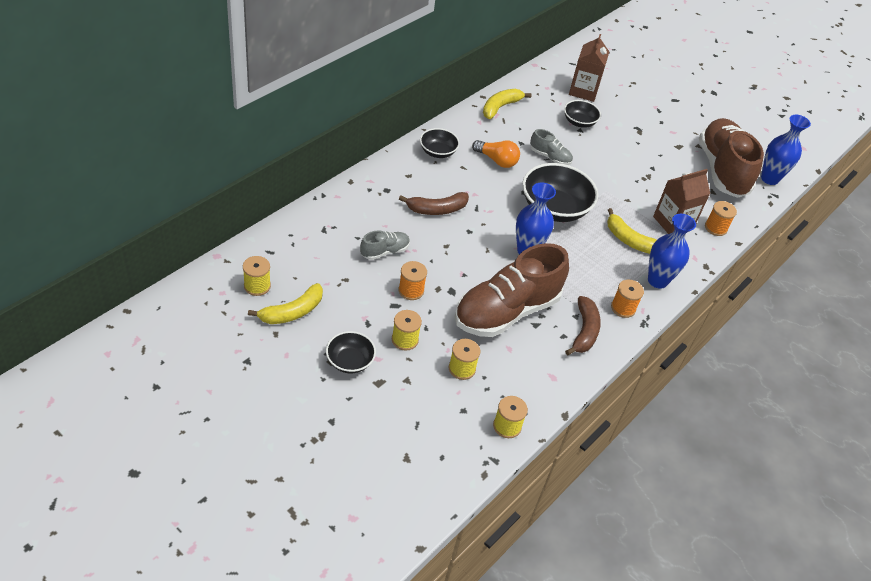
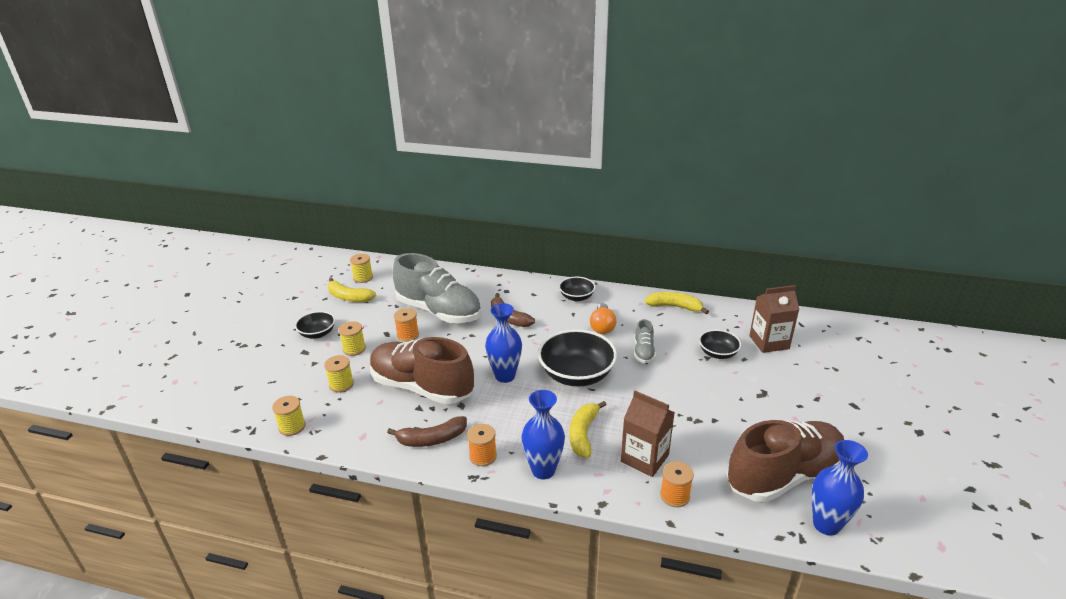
camera: 70 degrees right, 15 degrees down
(384, 251) = (439, 311): grey shoe -> grey shoe, size x2.27

